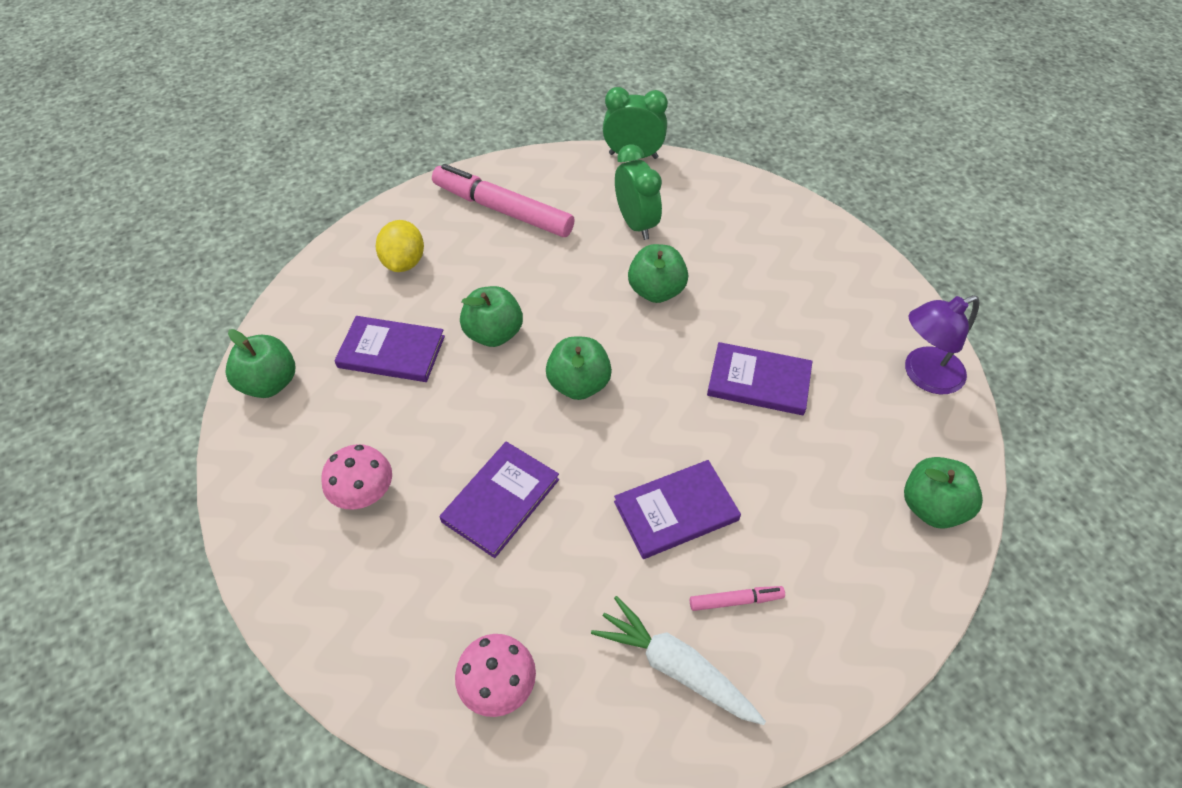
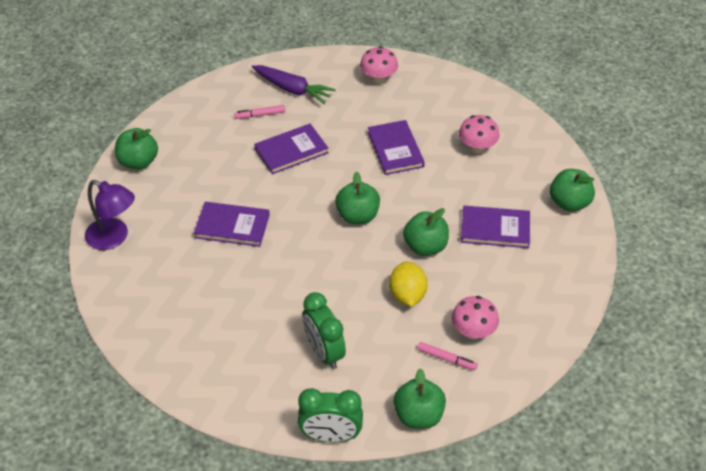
camera: 175 degrees right, 5 degrees down
(404, 262) = (514, 300): yellow lemon -> yellow lemon (407, 295)
(465, 233) = (473, 331): none -> pink mushroom
(501, 500) = (395, 149): purple book -> purple book turned 45 degrees counterclockwise
(502, 210) = (446, 359): pink marker -> pink marker, size x0.43
(656, 291) = (305, 289): green apple -> green apple (418, 415)
(676, 667) = (292, 89): white carrot -> purple carrot
(923, 375) = (114, 238): purple lamp -> purple lamp turned 60 degrees clockwise

